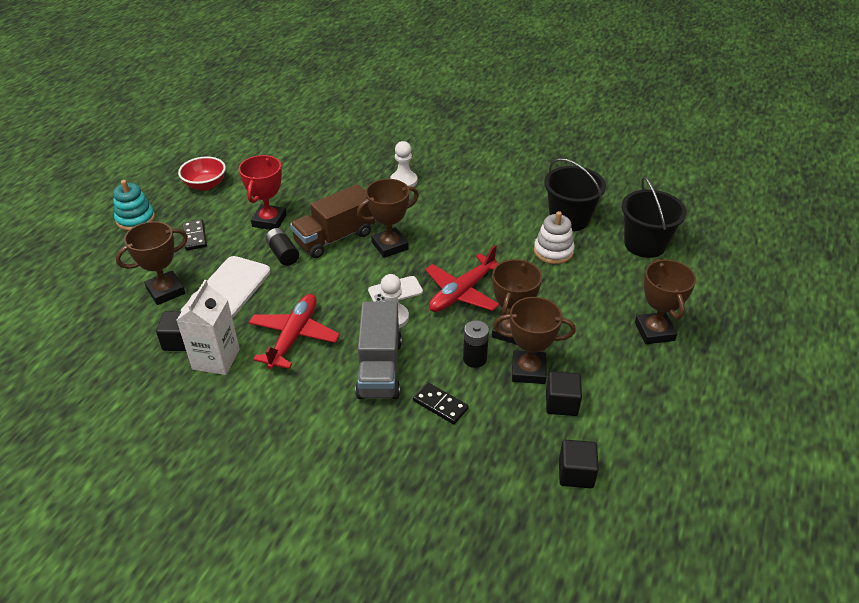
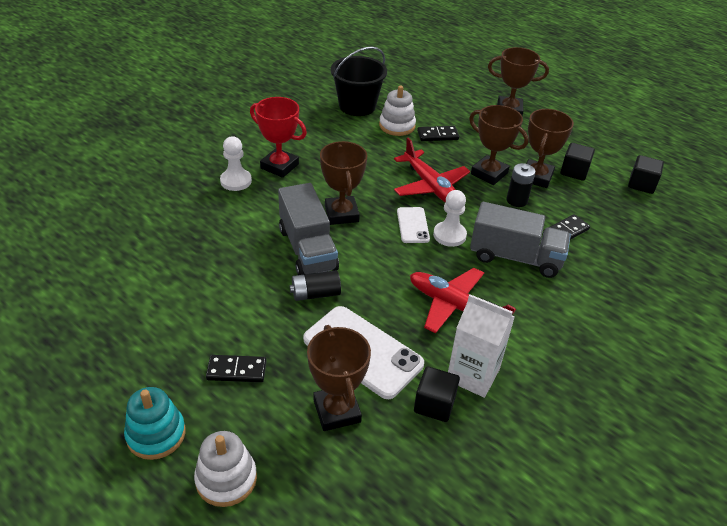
camera: 75 degrees left, 0 degrees up
(104, 256) = (226, 479): none -> white stacking toy
(205, 185) = (123, 347): red bowl -> none
(269, 221) = (244, 296): red trophy -> red trophy (279, 166)
(335, 238) = (307, 249): brown truck -> grey truck
(557, 282) = (437, 135): none -> black domino
(645, 244) = (409, 83): black bucket -> none

